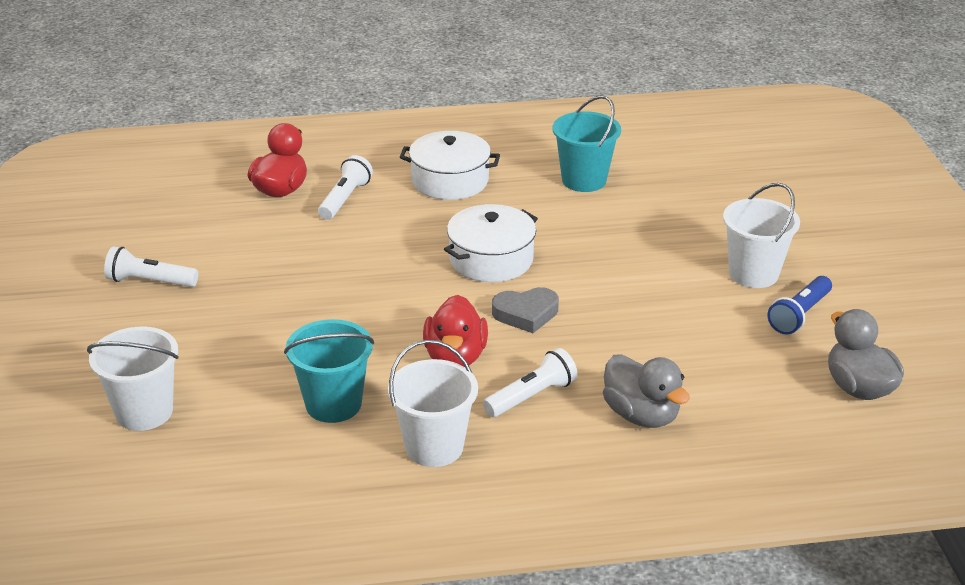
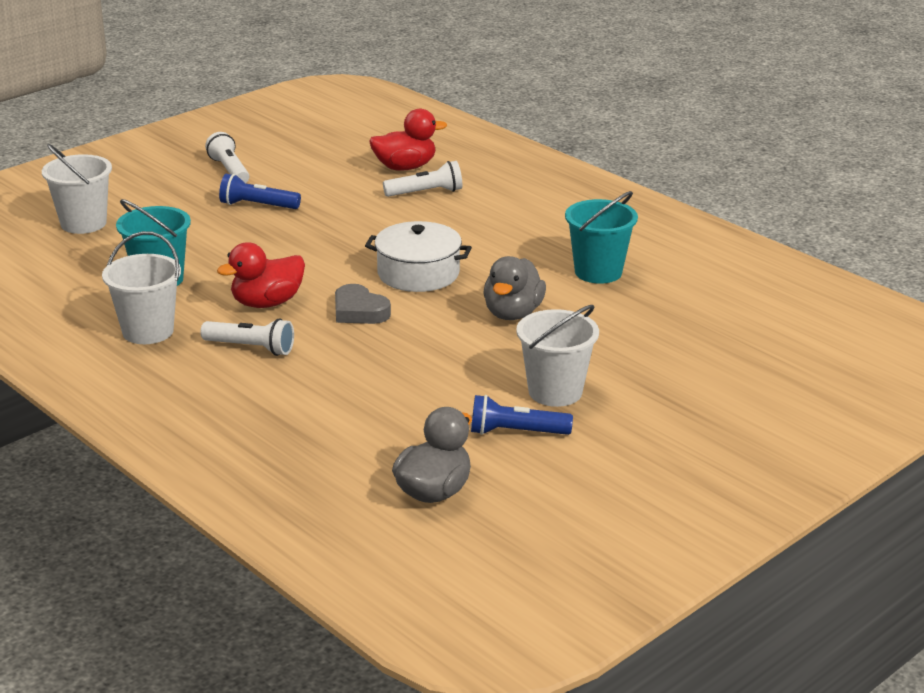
camera: 55 degrees right, 5 degrees down
(250, 293) = (257, 206): none -> blue flashlight
(450, 181) = (512, 220): white pot -> none
(641, 415) = (277, 400): grey duck -> grey duck (513, 313)

